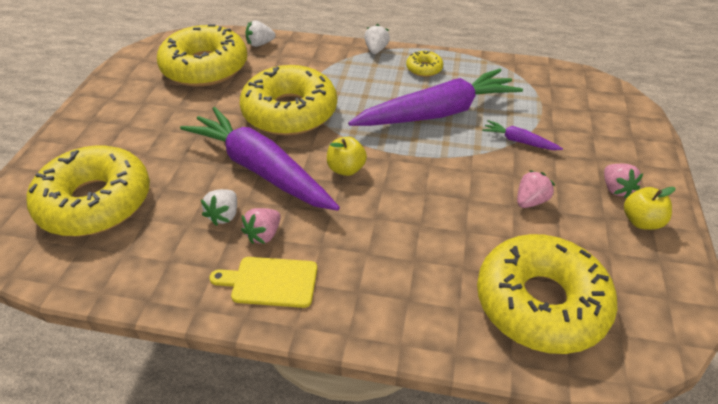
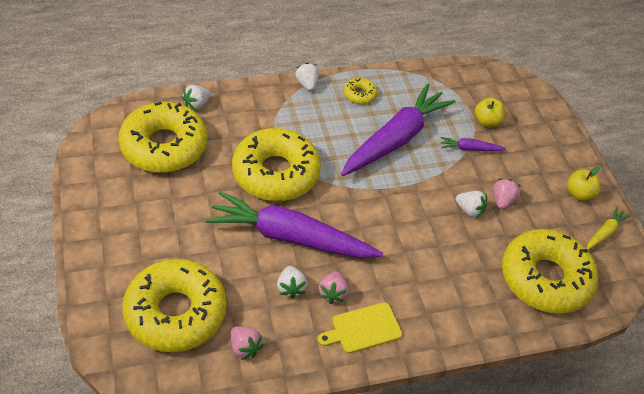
camera: 30 degrees left, 5 degrees up
(346, 169) = (357, 215): yellow apple -> yellow apple (486, 122)
(481, 199) = (469, 210): none -> white strawberry
(615, 189) = (552, 172): pink strawberry -> pink strawberry (245, 348)
(658, 275) = (605, 232): none -> yellow carrot

